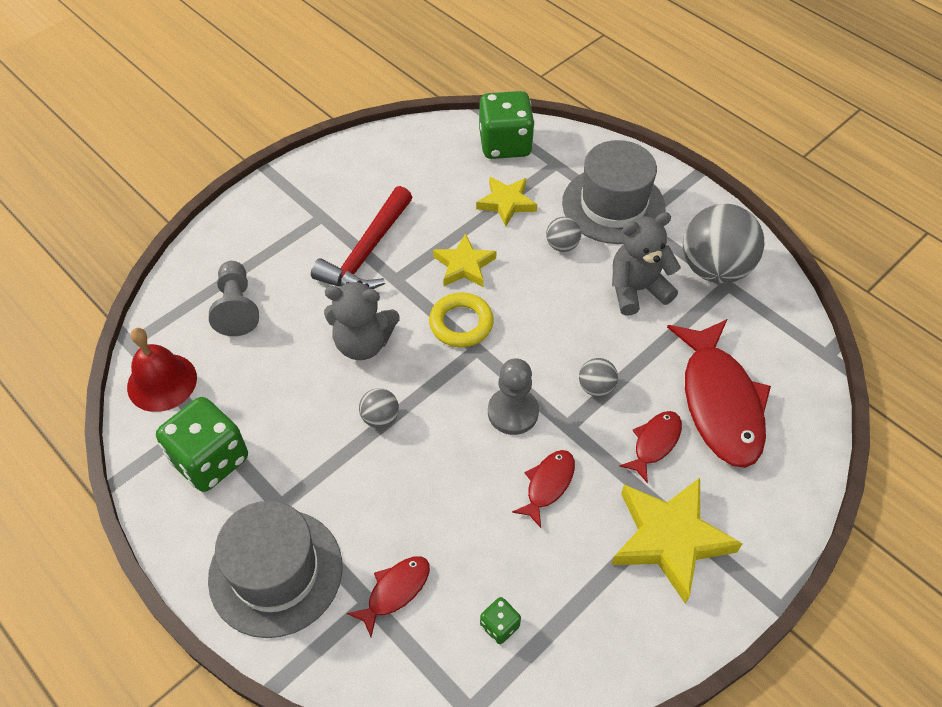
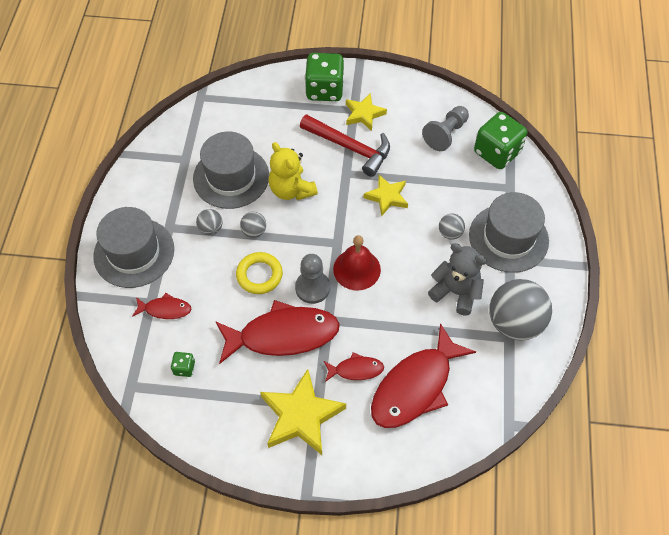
camera: 50 degrees right, 5 degrees up
(162, 382) = (191, 127): red bell -> red bell (357, 269)
(210, 460) = (168, 180): green dice -> green dice (324, 90)
(237, 308) = (261, 121): grey pawn -> grey pawn (446, 134)
(280, 390) = (231, 177): none -> grey hat
(363, 343) = (291, 190): grey teddy bear -> yellow teddy bear
(367, 253) = (350, 147): red hammer -> red hammer turned 135 degrees counterclockwise
(461, 323) = (346, 223): yellow ring -> yellow ring (259, 275)
(506, 203) = (452, 185): yellow star -> yellow star (364, 114)
(548, 485) = (282, 335): red fish -> red fish, size x2.08
(596, 387) = (366, 316): grey ball -> grey ball (211, 228)

